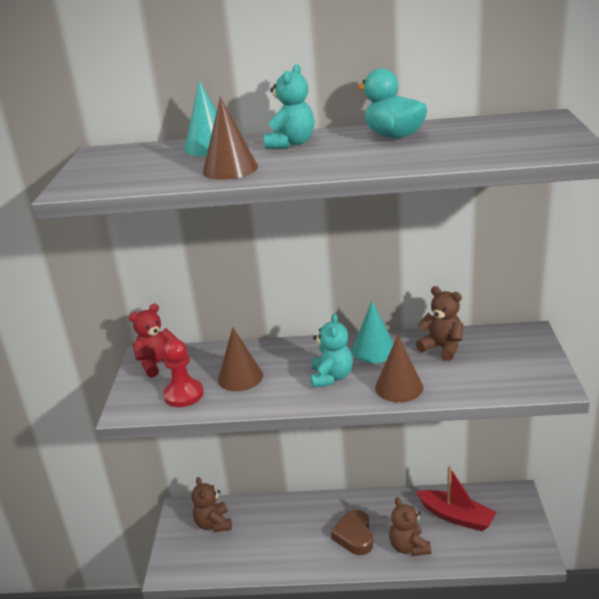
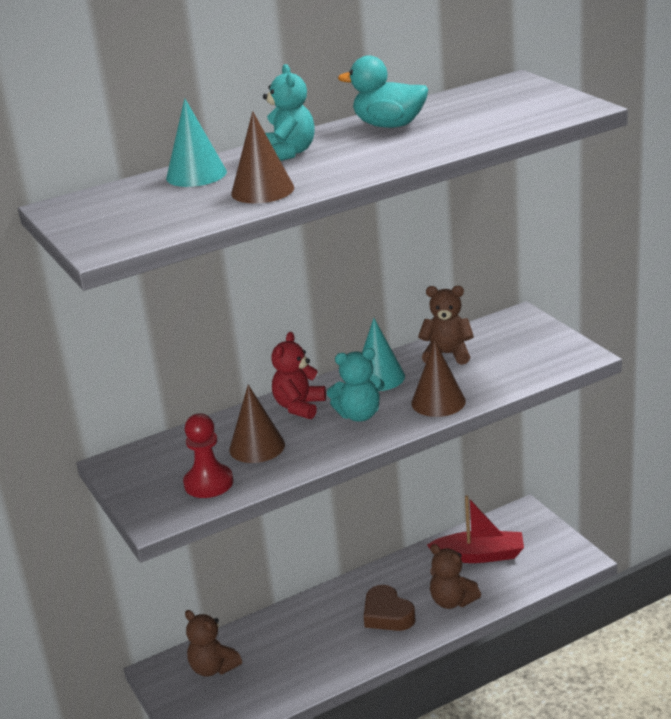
camera: 30 degrees left, 0 degrees up
(157, 364) = (140, 466): red teddy bear -> red teddy bear (299, 407)
(331, 377) = (359, 415): turquoise teddy bear -> turquoise teddy bear turned 105 degrees clockwise

